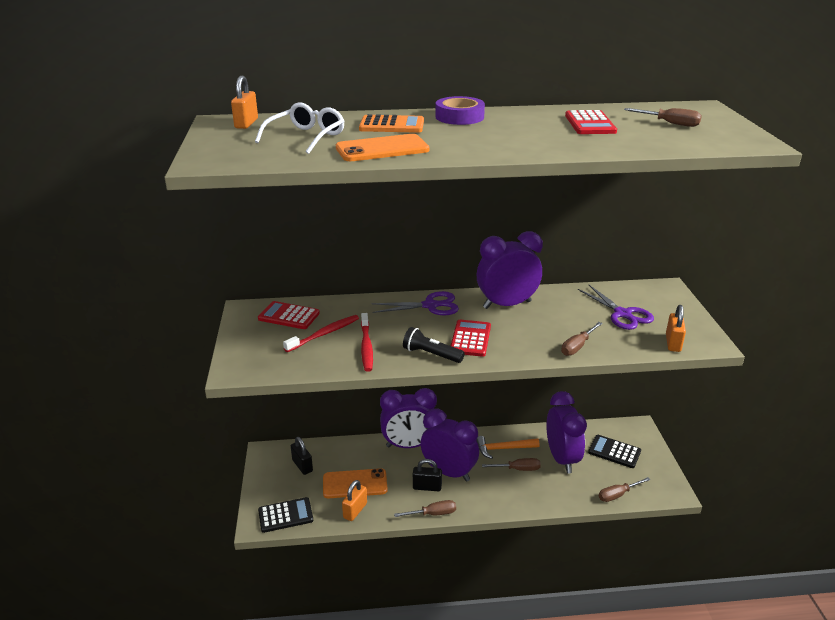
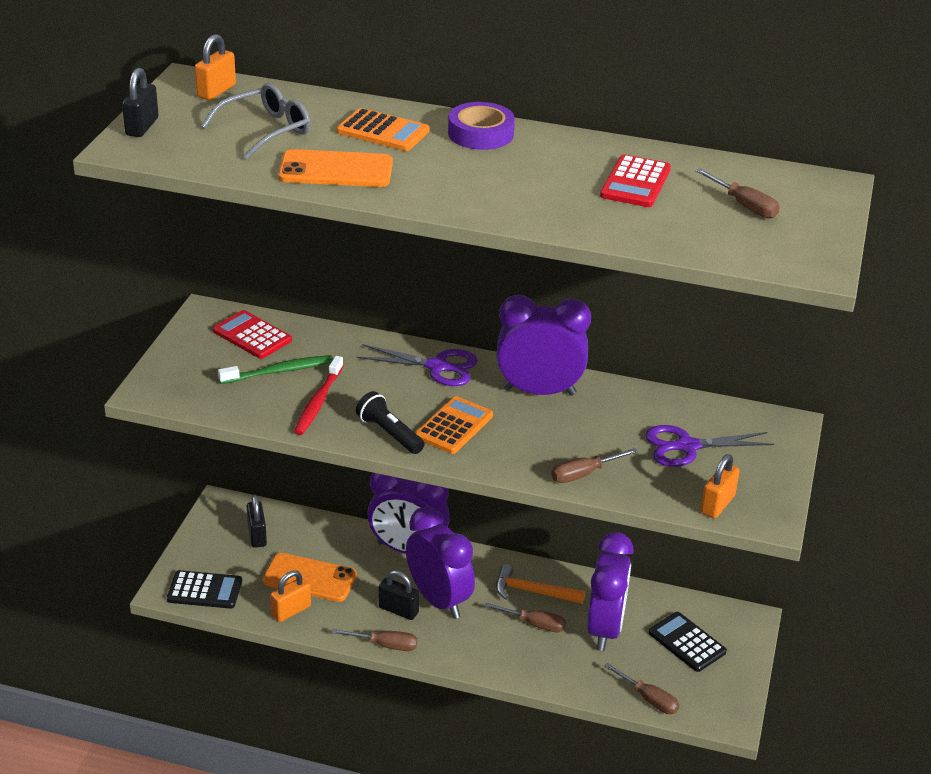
camera: 20 degrees right, 5 degrees up
(206, 149) = (142, 127): none -> black padlock
(306, 137) = (266, 130): white glasses -> grey glasses
(324, 334) = (278, 371): red toothbrush -> green toothbrush
(470, 339) = (454, 426): red calculator -> orange calculator
(618, 495) = (648, 699): brown screwdriver -> brown screwdriver turned 135 degrees counterclockwise
(623, 314) = (686, 446): purple scissors -> purple scissors turned 90 degrees clockwise

